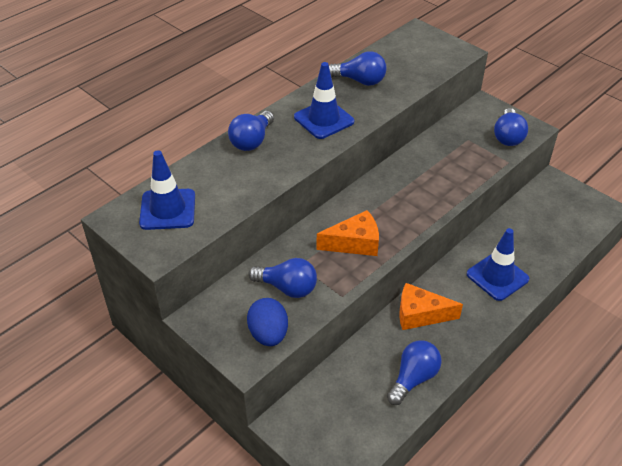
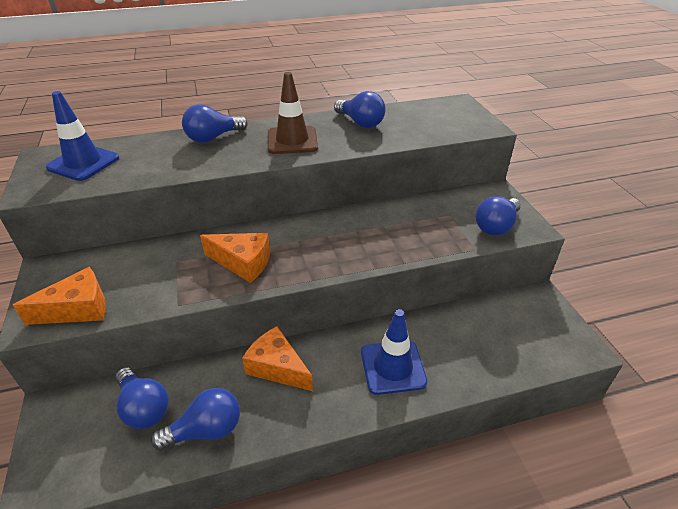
camera: 30 degrees right, 5 degrees down
(268, 334) = (78, 309): blue egg -> orange cheese
(287, 288) = (142, 276): blue light bulb -> blue light bulb (144, 408)
(324, 119) = (292, 140): blue traffic cone -> brown traffic cone

